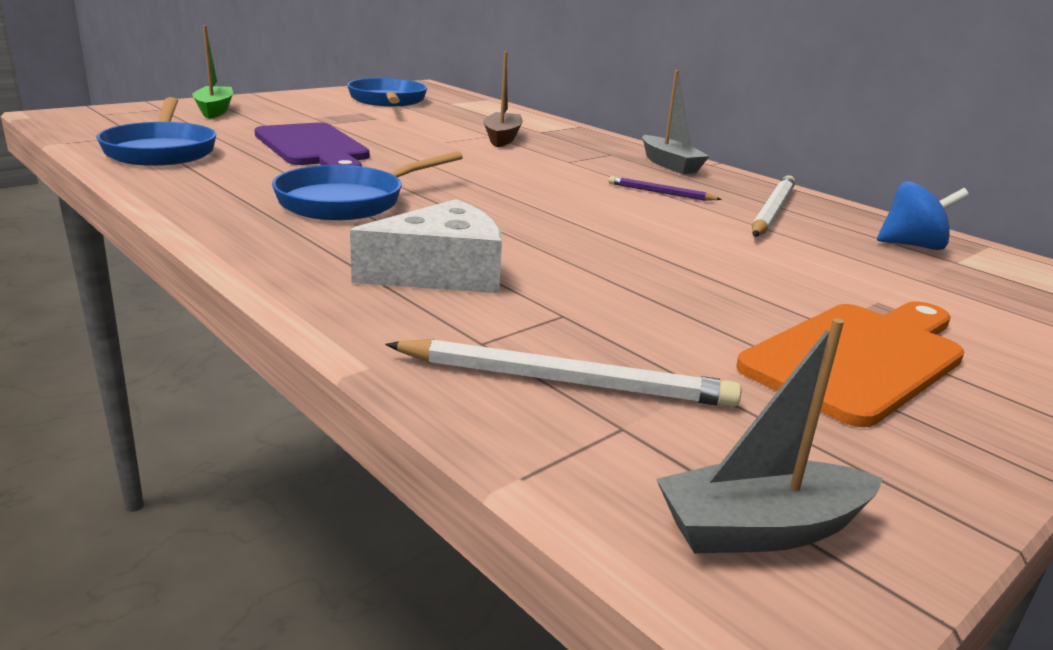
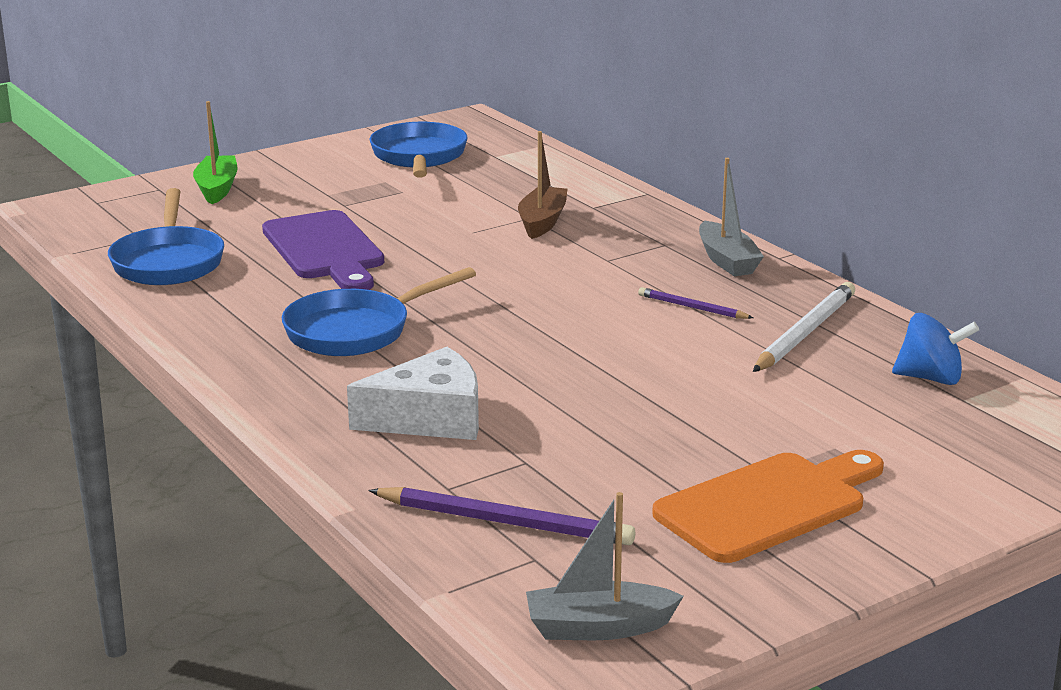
camera: 10 degrees right, 0 degrees up
(564, 381) = (504, 522): white pencil -> purple pencil

